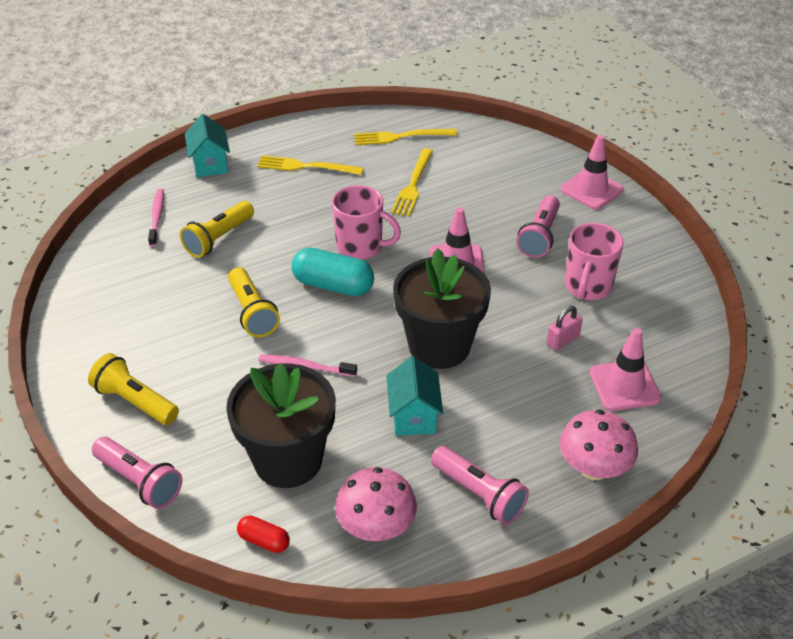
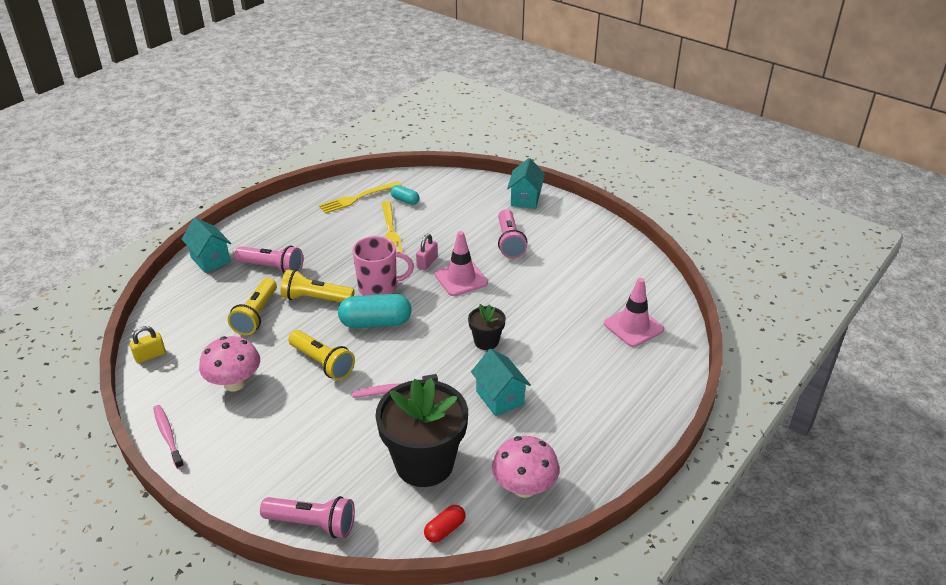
camera: 25 degrees left, 5 degrees down
(95, 249) = (150, 356): none -> yellow padlock
(135, 401) = (267, 464): yellow flashlight -> yellow flashlight (316, 299)
(157, 217) = (190, 314): pink toothbrush -> pink toothbrush (168, 436)
(264, 541) = (445, 529): red capsule -> red capsule turned 45 degrees counterclockwise
(305, 166) = (294, 240): yellow fork -> none
(439, 346) = (486, 341): black flower pot -> black flower pot, size x0.48
(451, 153) = (405, 200): none -> turquoise capsule
(479, 494) = (582, 436): pink flashlight -> pink flashlight (272, 268)
(562, 340) = (572, 309): pink padlock -> pink padlock (427, 262)
(587, 287) = (565, 267): pink mug -> none
(591, 190) = (525, 199): pink traffic cone -> turquoise house
(593, 469) = (649, 390): pink mushroom -> pink mushroom (234, 383)

